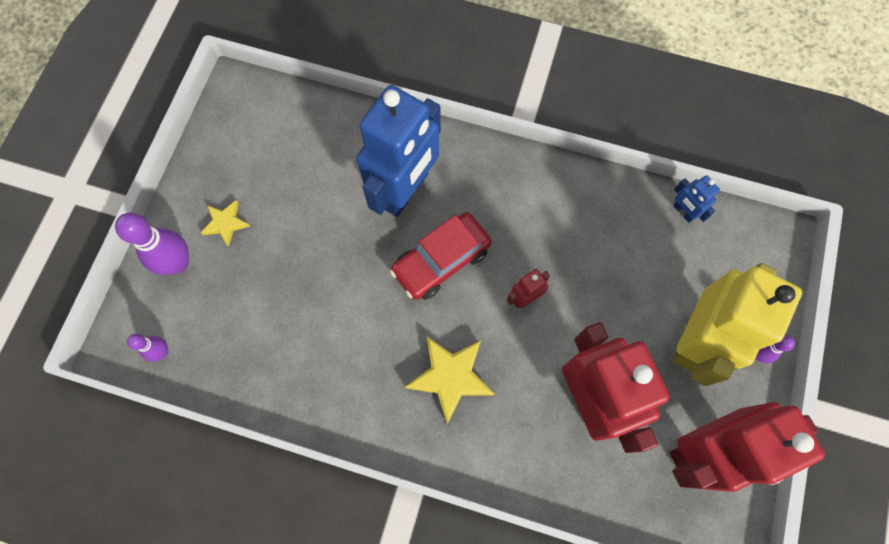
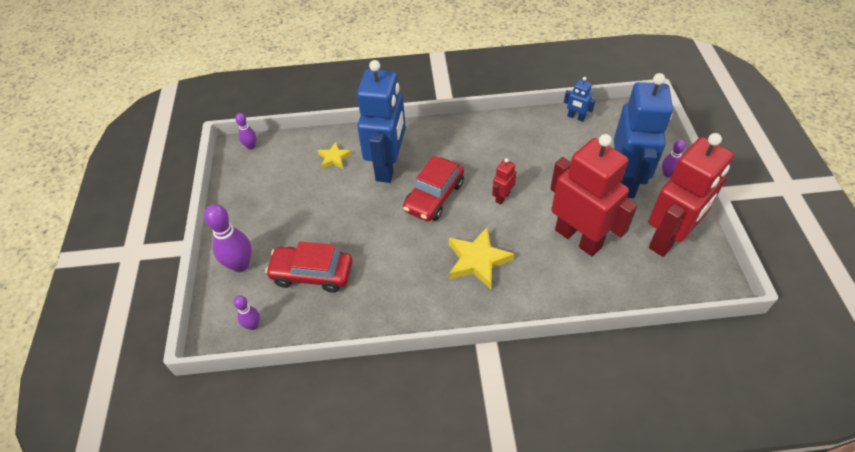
camera: 20 degrees left, 20 degrees down
(226, 223) = (266, 228): yellow star -> yellow star (334, 158)
(252, 311) = (312, 274): none -> red car
(253, 90) = (251, 146): none -> purple bowling pin
(694, 341) = (625, 181): yellow robot -> blue robot

